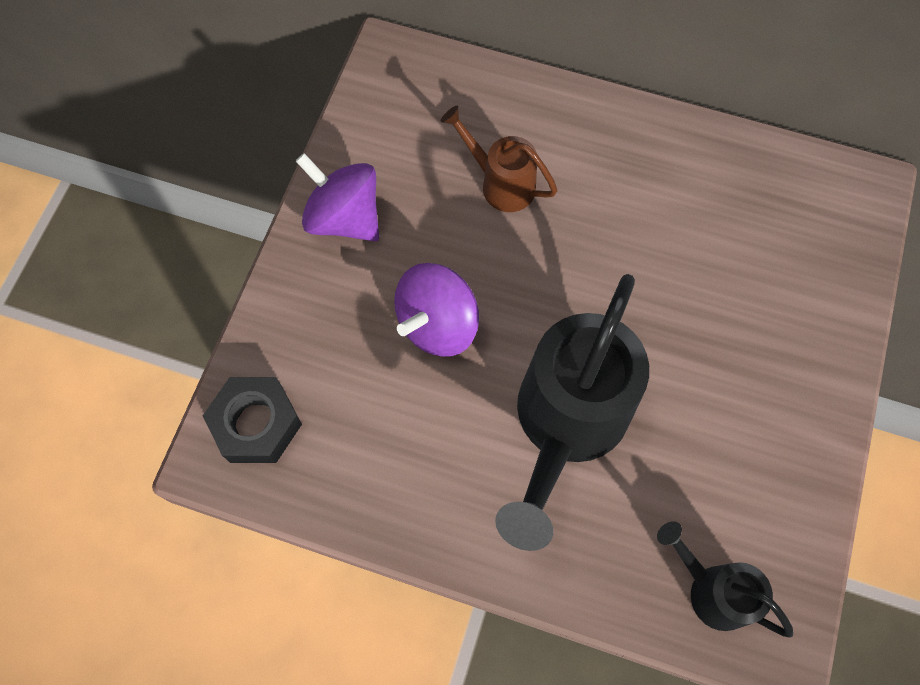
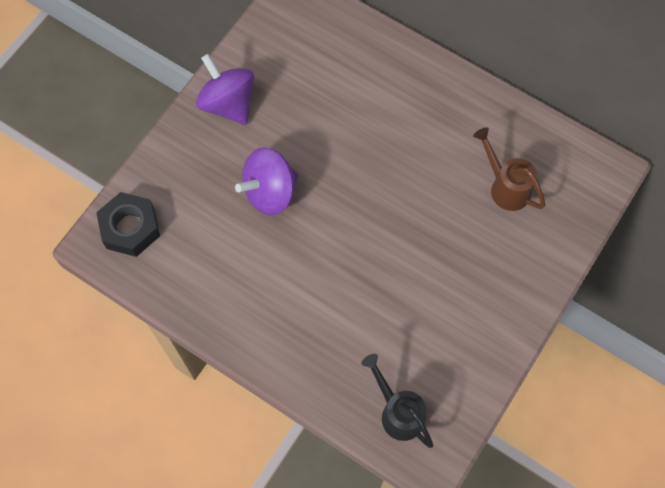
camera: 15 degrees right, 0 degrees up
(501, 183) = (344, 105): brown watering can -> brown watering can (505, 187)
(565, 424) = (336, 281): black watering can -> none

